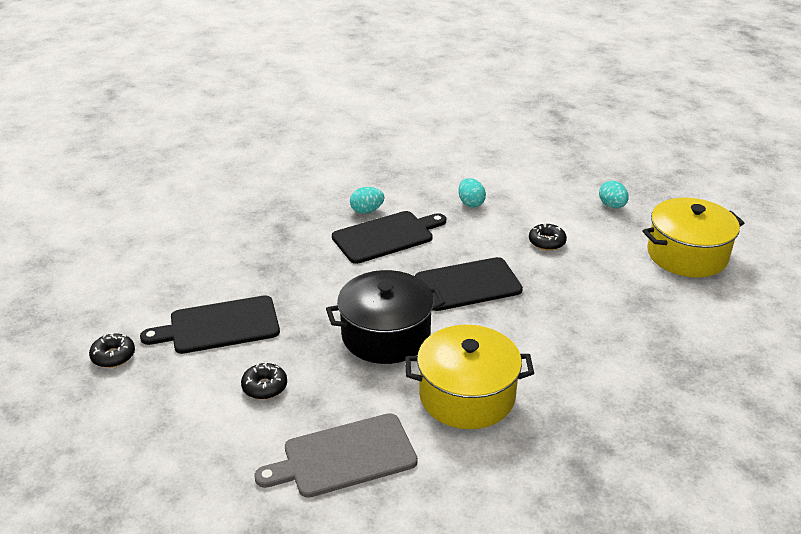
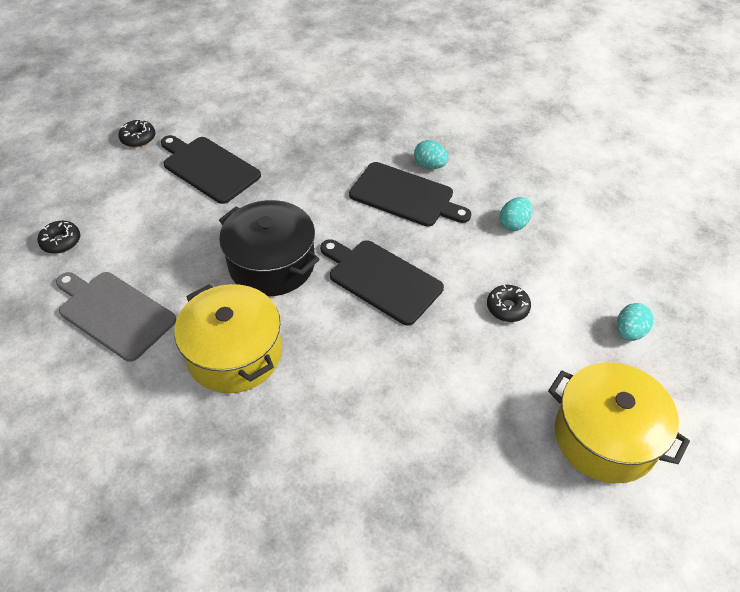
camera: 55 degrees right, 15 degrees up
(264, 387) = (160, 229): black donut -> black donut (61, 242)

